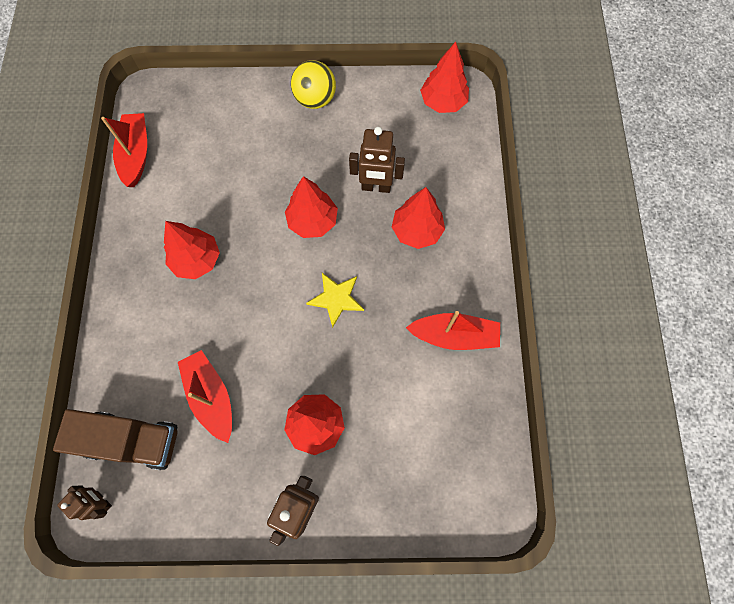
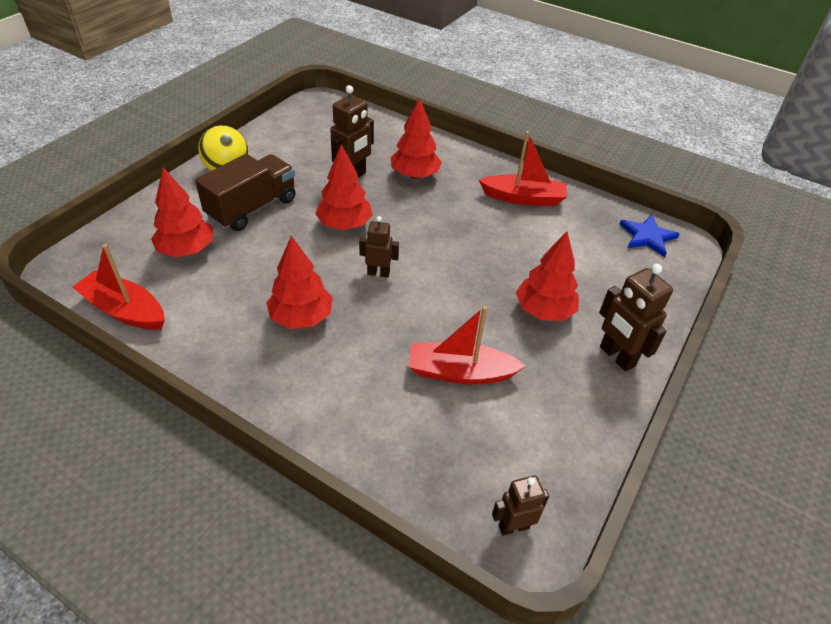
camera: 60 degrees left, 25 degrees down
(132, 440) = (460, 463): brown truck -> brown truck (252, 208)
(275, 280) = (378, 273): none -> brown robot
(336, 299) = (433, 244): yellow star -> none
(443, 102) = (317, 113): red tree -> red tree (187, 250)
(454, 335) = (523, 198): red boat -> red boat turned 60 degrees clockwise
(480, 472) = (647, 237): none -> blue star

